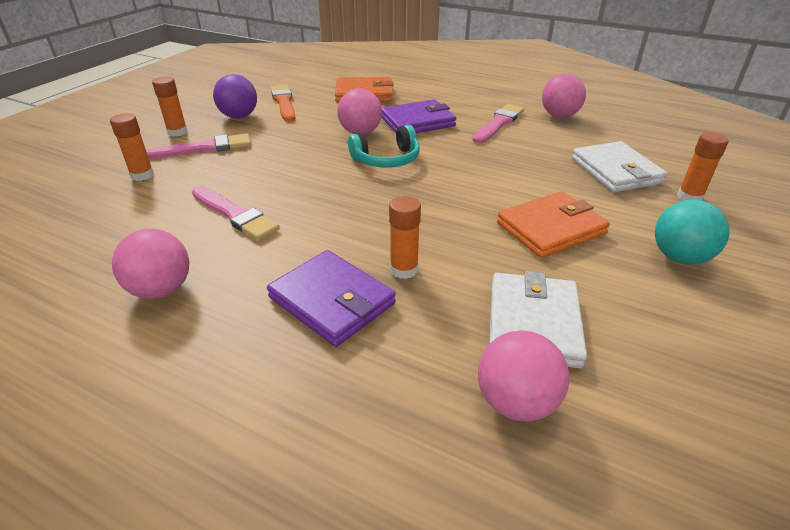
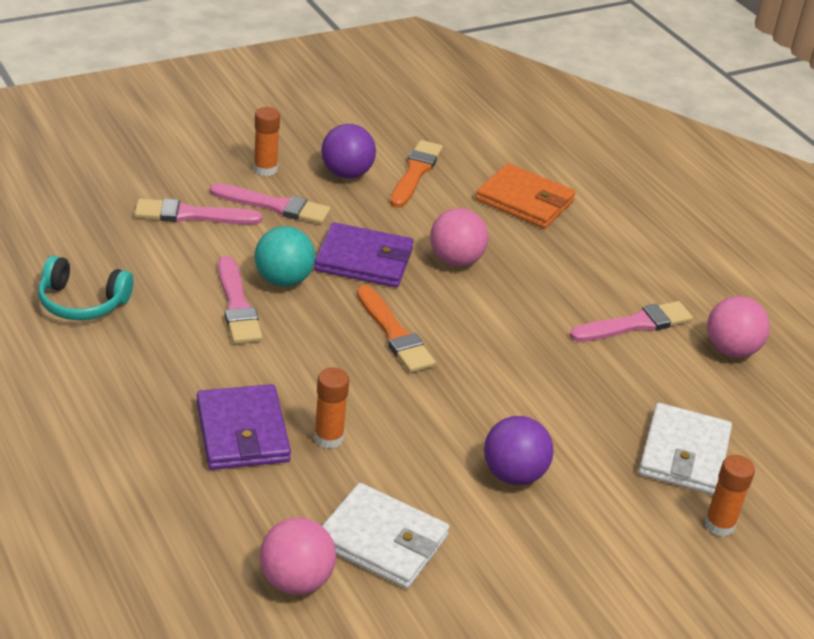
camera: 30 degrees right, 0 degrees up
(142, 175) = (191, 215): orange glue stick -> pink brush
(161, 290) = (124, 351): pink ball -> none
(370, 184) = (394, 333): none -> orange brush
(387, 159) = (444, 311): turquoise headphones -> turquoise headphones (82, 302)
(417, 122) = (539, 275): purple wallet -> purple wallet (364, 260)
(533, 323) = (382, 540): white wallet -> white wallet turned 75 degrees clockwise
(551, 228) = (513, 474): orange wallet -> purple ball
(679, 257) = (600, 569): turquoise ball -> turquoise ball (283, 280)

